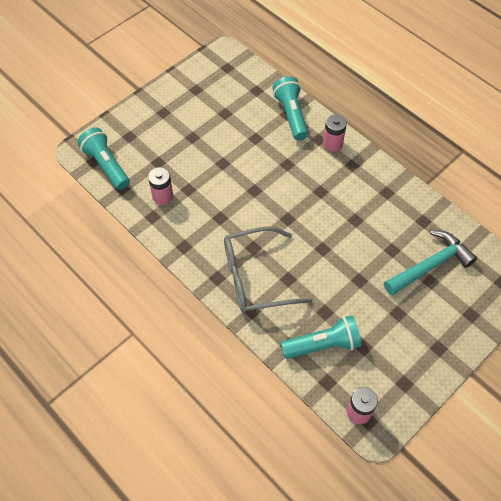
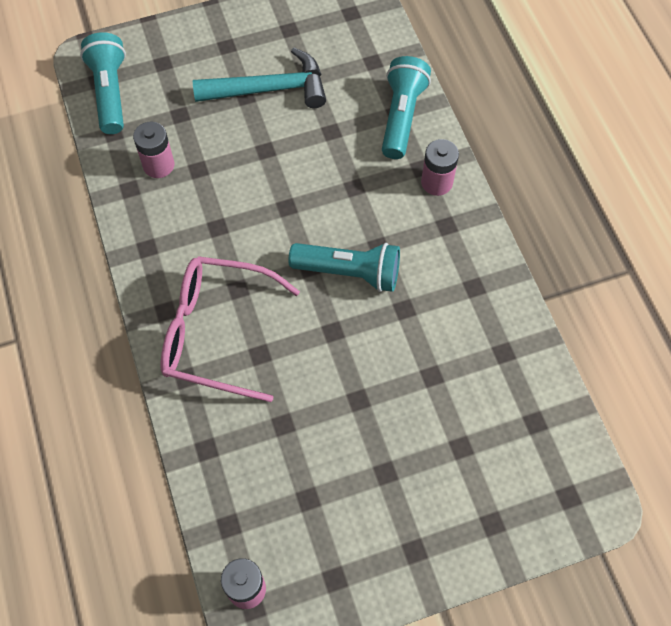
camera: 25 degrees right, 5 degrees up
(255, 277) = (216, 332): grey glasses -> pink glasses
(322, 345) = (252, 469): turquoise flashlight -> turquoise flashlight (349, 272)
(430, 265) = (475, 423): turquoise hammer -> turquoise hammer (270, 89)

